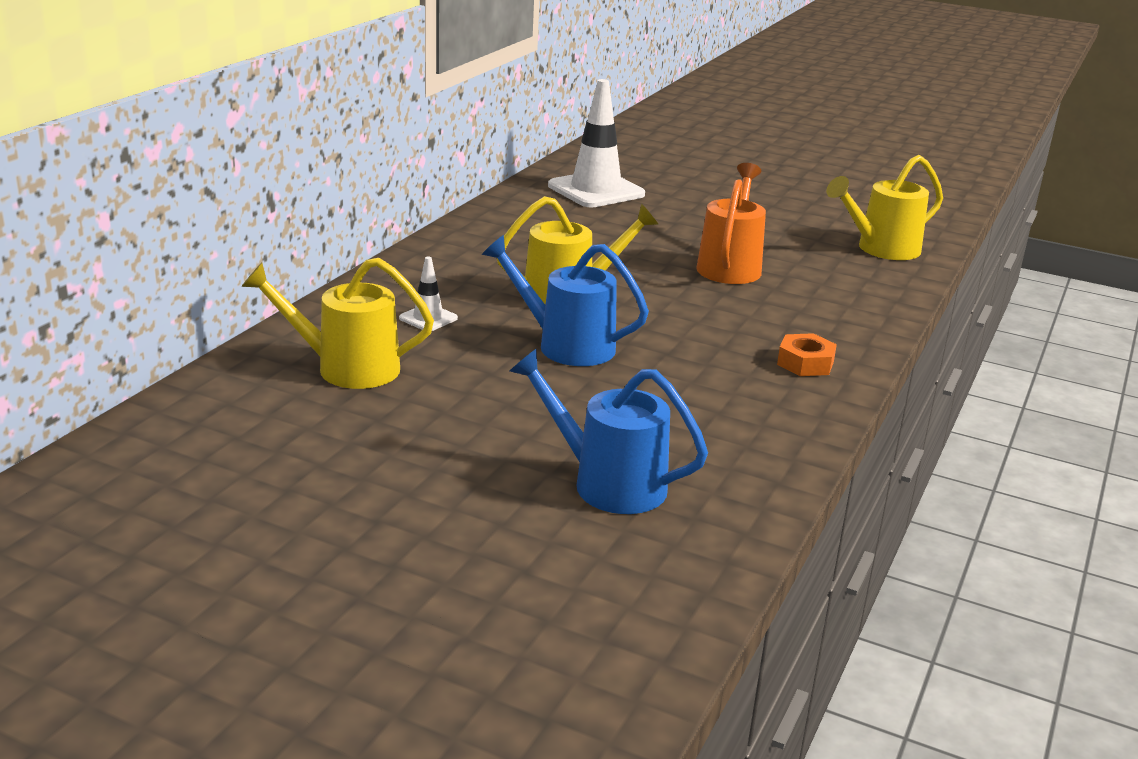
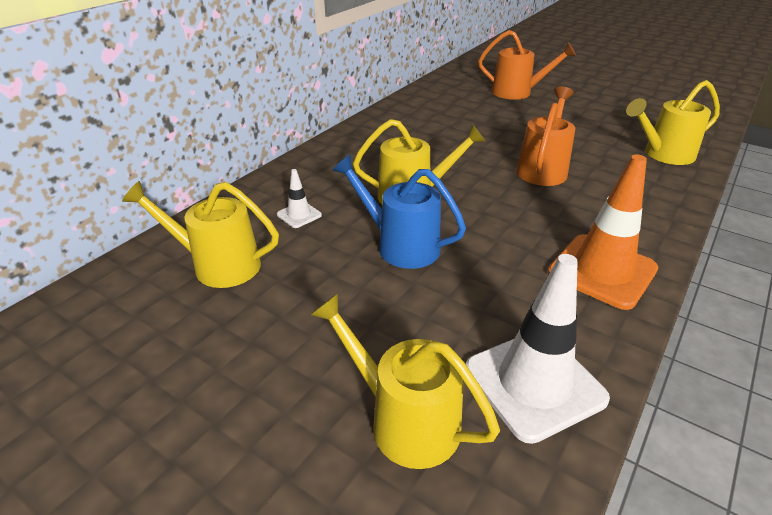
camera: 10 degrees right, 10 degrees up
(596, 190) = (451, 103): white traffic cone -> white traffic cone (534, 383)
(606, 483) = (403, 420): blue watering can -> yellow watering can
(687, 177) = (518, 92): none -> orange watering can
(805, 363) = (602, 271): orange nut -> orange traffic cone

